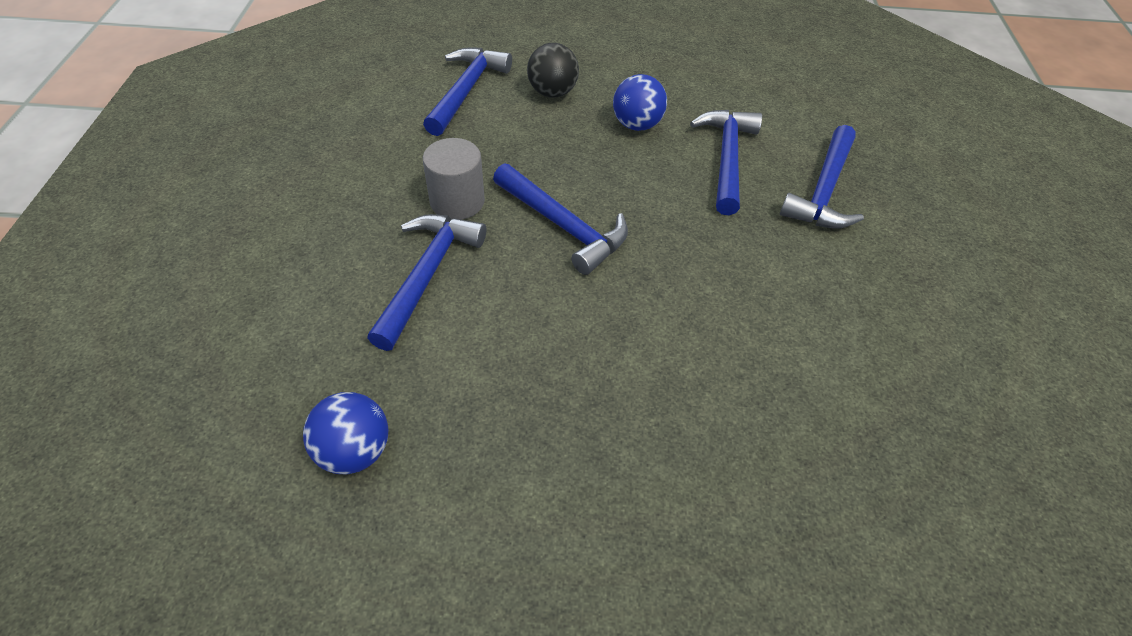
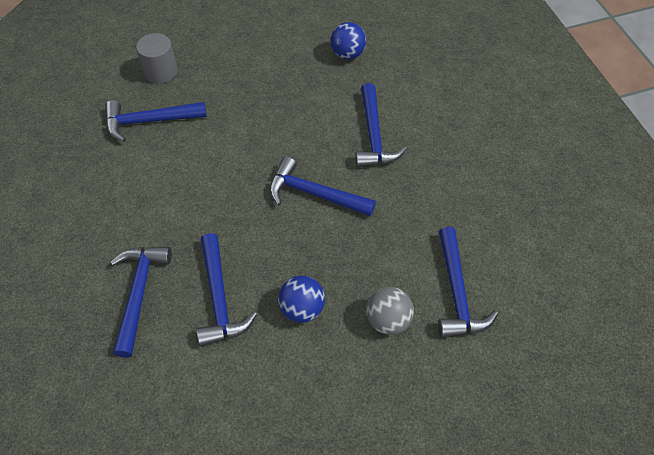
camera: 160 degrees right, 5 degrees up
(457, 201) = (390, 187): grey cylinder -> grey cylinder (161, 72)
(552, 92) = (388, 320): black ball -> grey ball
(798, 436) = (149, 121): none -> blue hammer

